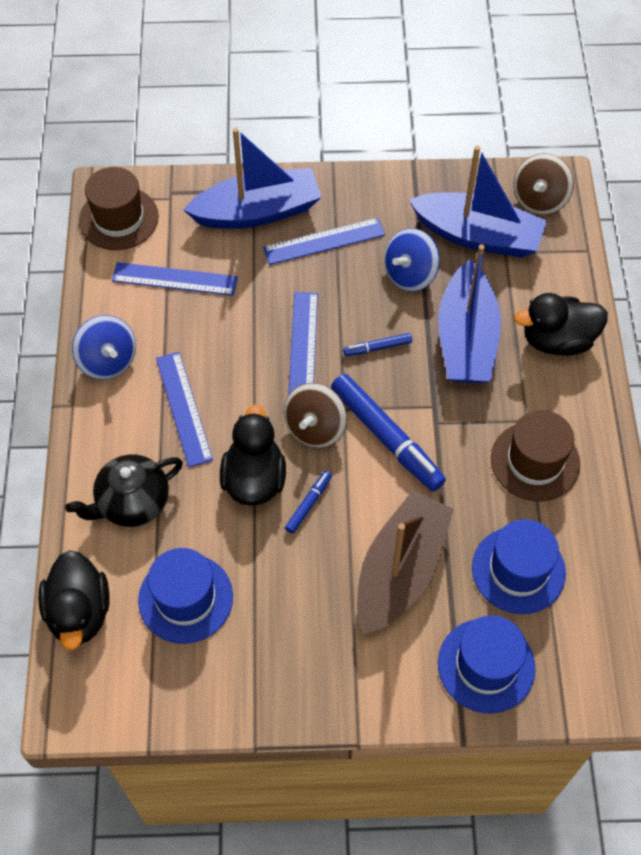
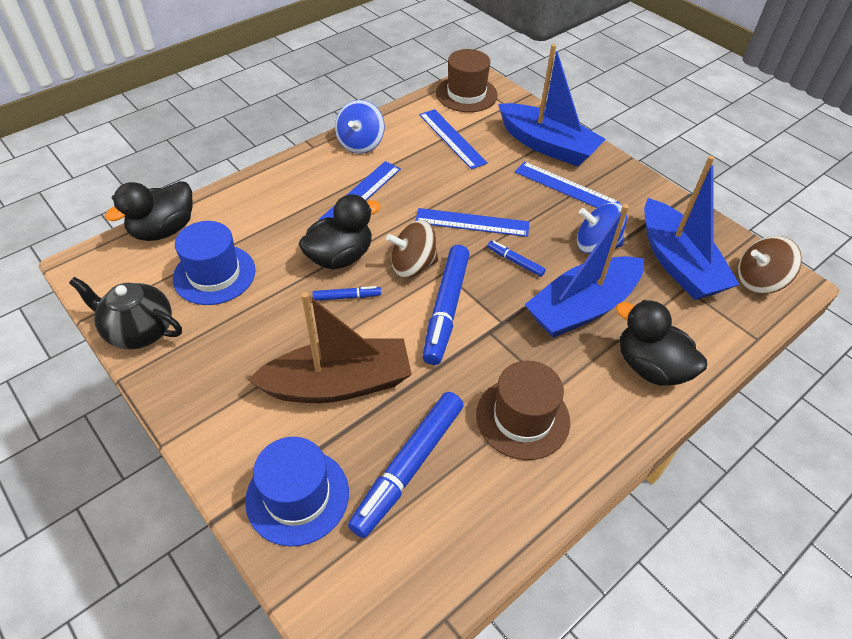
camera: 50 degrees right, 10 degrees down
(132, 503) = (266, 209): black teapot -> black teapot (139, 330)
(303, 345) = (472, 222): blue ruler -> blue ruler turned 45 degrees clockwise
(518, 570) = (409, 467): blue hat -> blue marker

